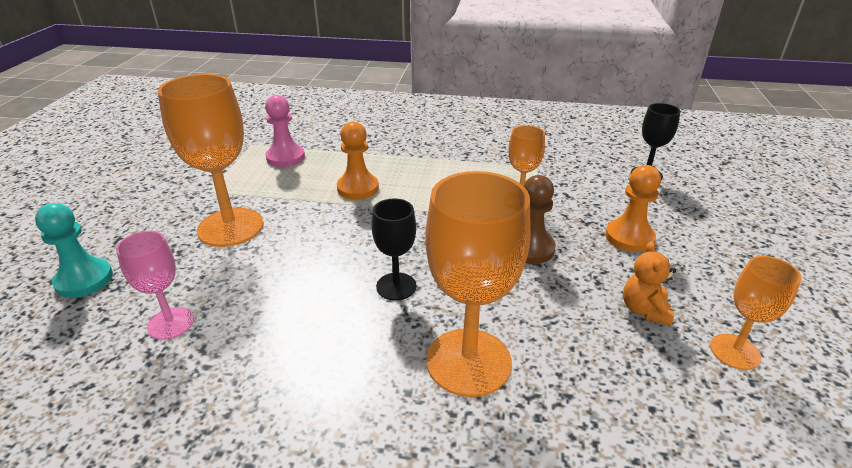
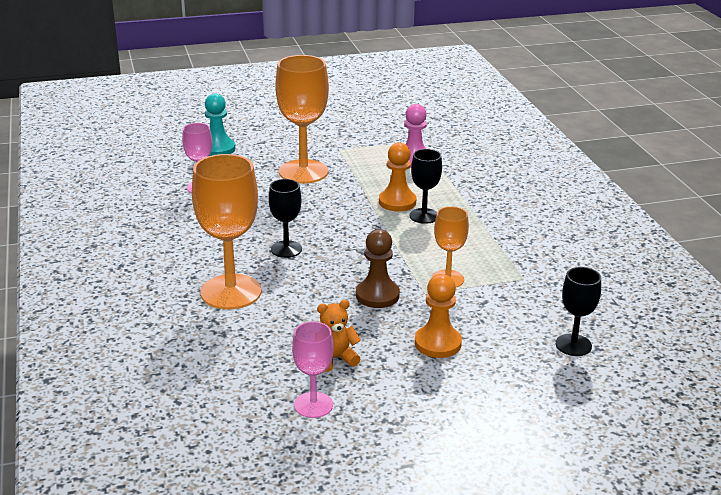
camera: 65 degrees right, 5 degrees down
(397, 181) = (424, 216): none -> black goblet
(734, 351) = (313, 405): orange goblet -> pink goblet

